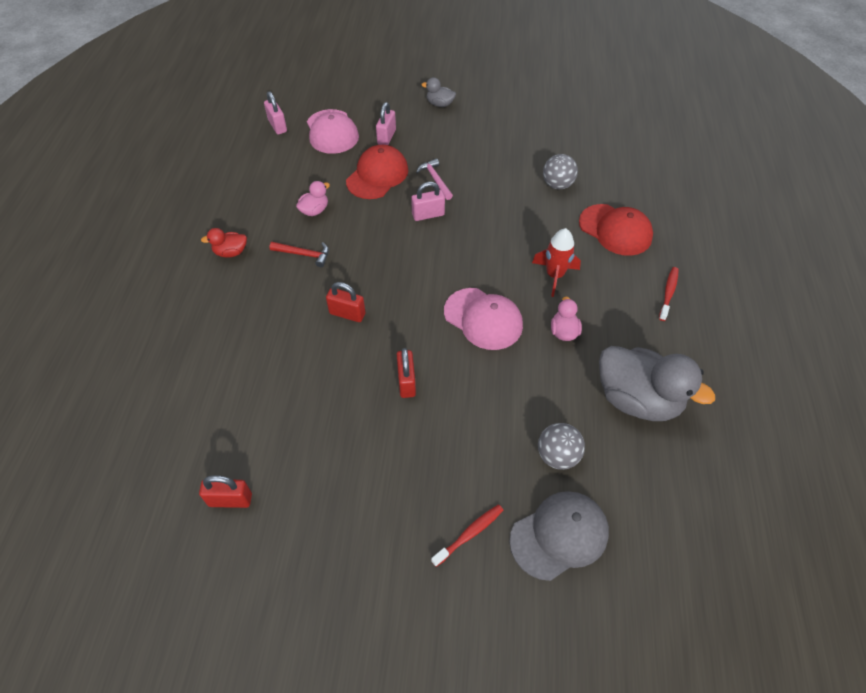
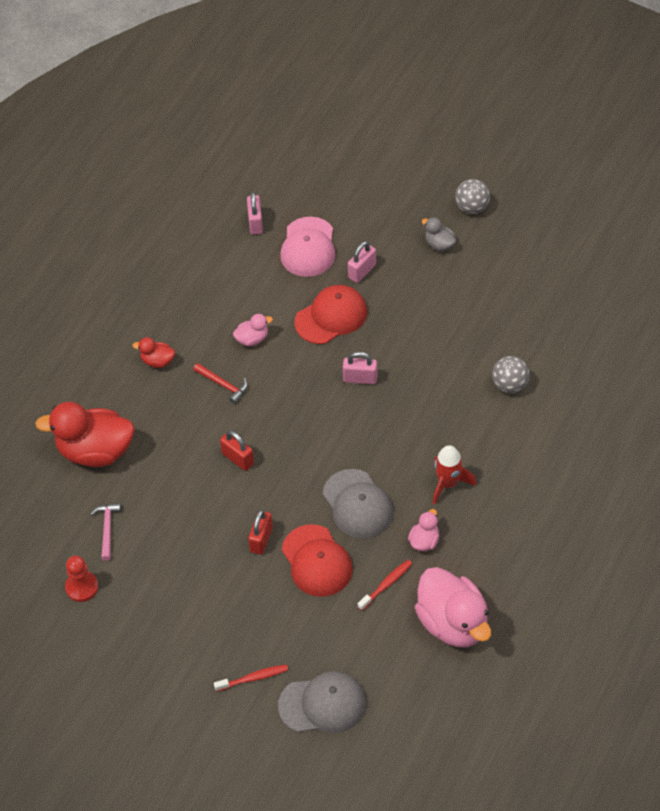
camera: 25 degrees right, 0 degrees up
(196, 351) = (95, 451): none -> red duck
(230, 500) = (82, 587): red padlock -> red pawn
(435, 180) = (387, 340): pink hammer -> pink hammer (107, 529)
(483, 319) = (357, 504): pink cap -> grey cap
(557, 456) = (356, 645): grey ball -> grey ball (472, 207)
(615, 230) = (538, 455): red cap -> red cap (317, 561)
(637, 399) = (453, 623): grey duck -> pink duck
(668, 293) = (547, 537): red toothbrush -> red toothbrush (386, 584)

